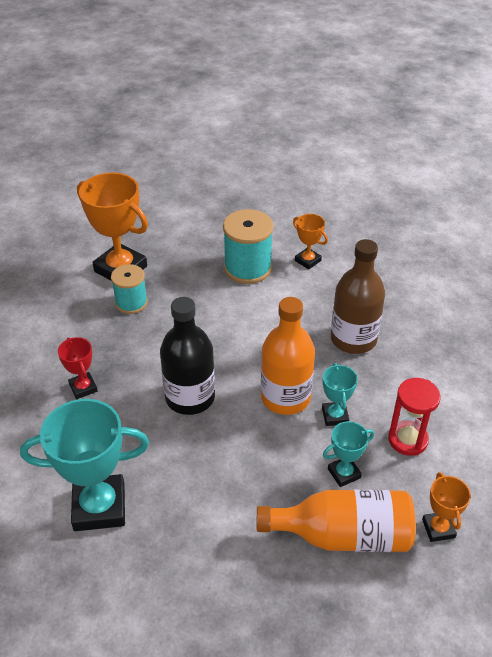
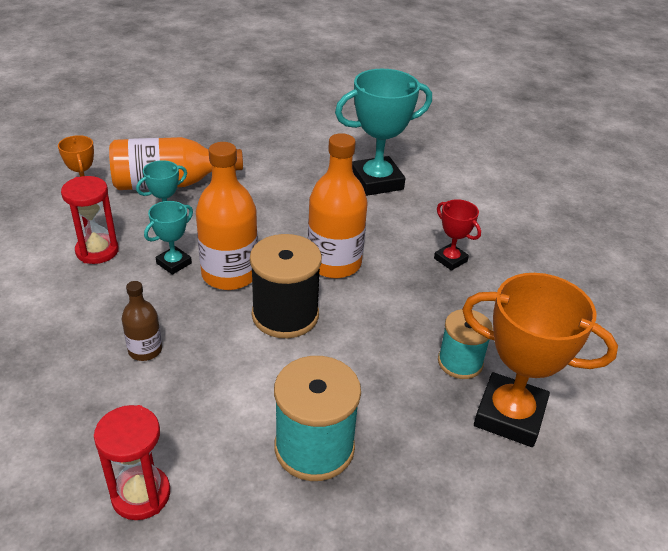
camera: 165 degrees right, 5 degrees down
(190, 397) = (334, 263): black bottle -> orange bottle
(245, 353) = (285, 315): none -> black spool
(307, 261) = (214, 479): orange trophy -> none
(335, 416) = (174, 263): turquoise trophy -> turquoise trophy turned 60 degrees clockwise
(348, 259) = (141, 495): none -> red hourglass
(353, 339) = (145, 350): brown bottle -> brown bottle, size x0.53

